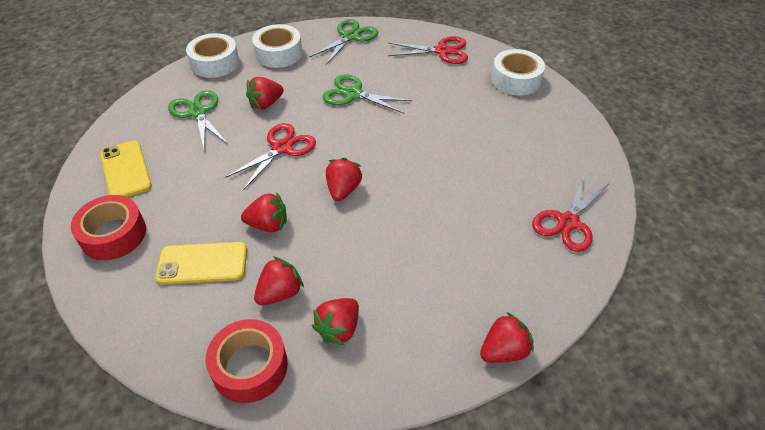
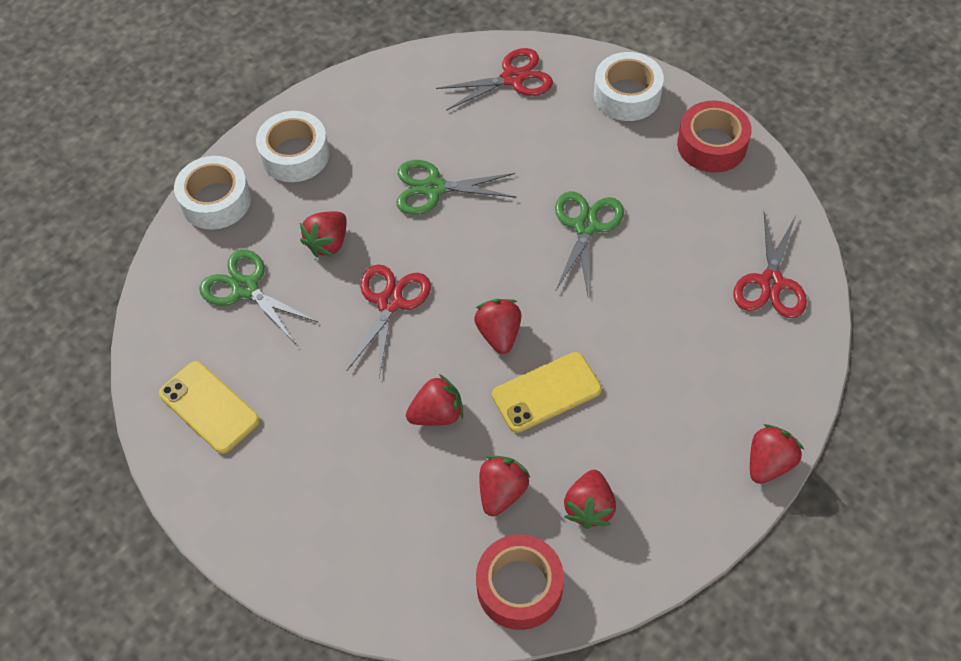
camera: 20 degrees left, 10 degrees up
(113, 234) = (258, 498): red tape -> red tape (711, 145)
(202, 263) = (391, 492): yellow phone -> yellow phone (546, 392)
(350, 37) = (378, 93): green scissors -> green scissors (586, 226)

